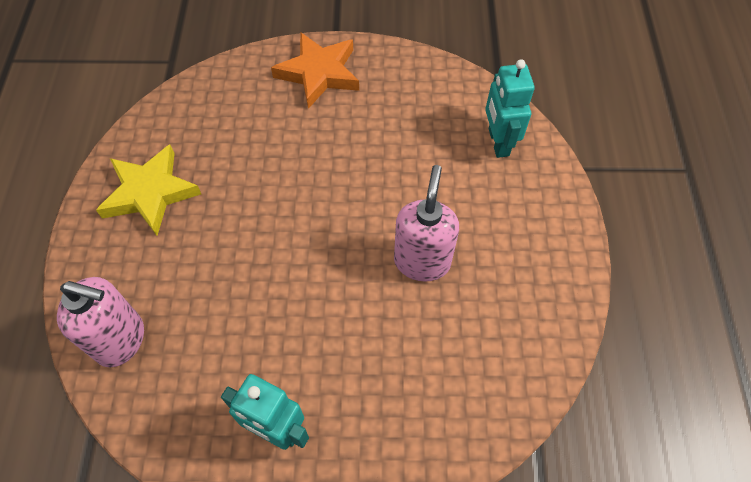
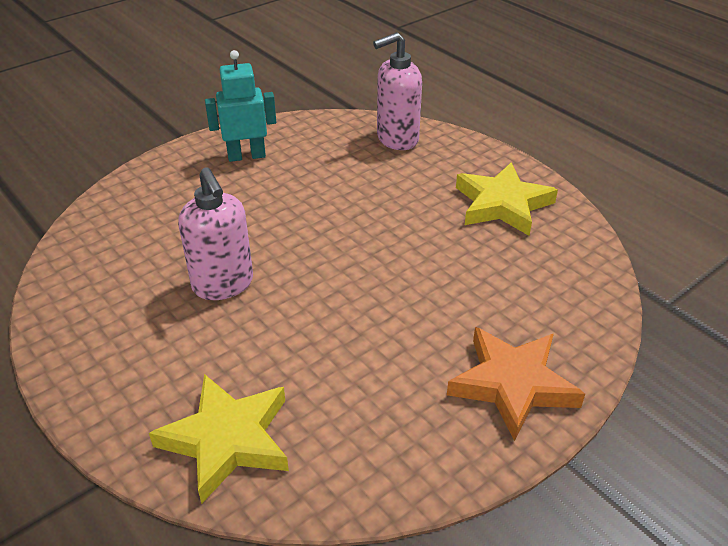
camera: 140 degrees right, 20 degrees down
(498, 142) = (227, 440): turquoise robot -> yellow star

